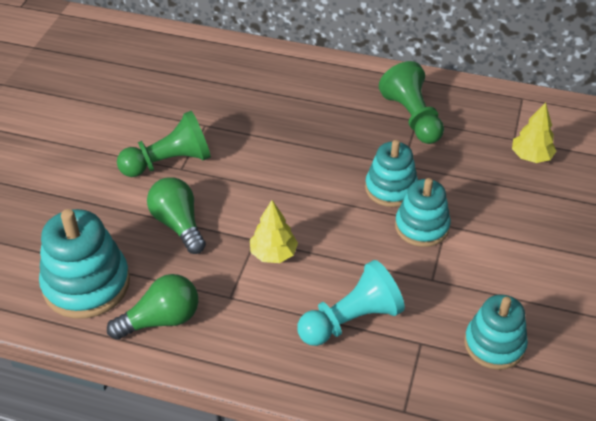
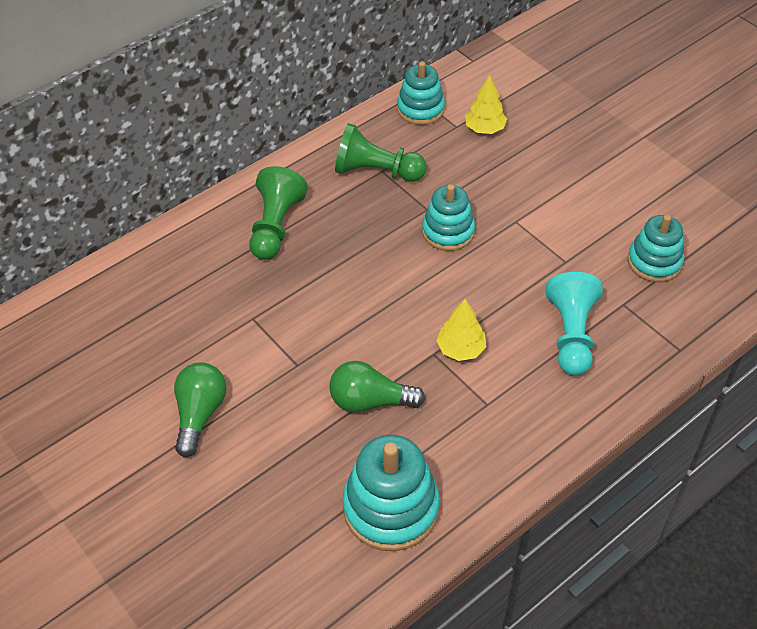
camera: 55 degrees left, 5 degrees up
(161, 320) = (477, 467): green light bulb -> green light bulb (200, 414)
(169, 162) = (280, 370): green pawn -> green pawn (276, 226)
(422, 227) = (506, 236): turquoise stacking toy -> turquoise stacking toy (420, 109)

